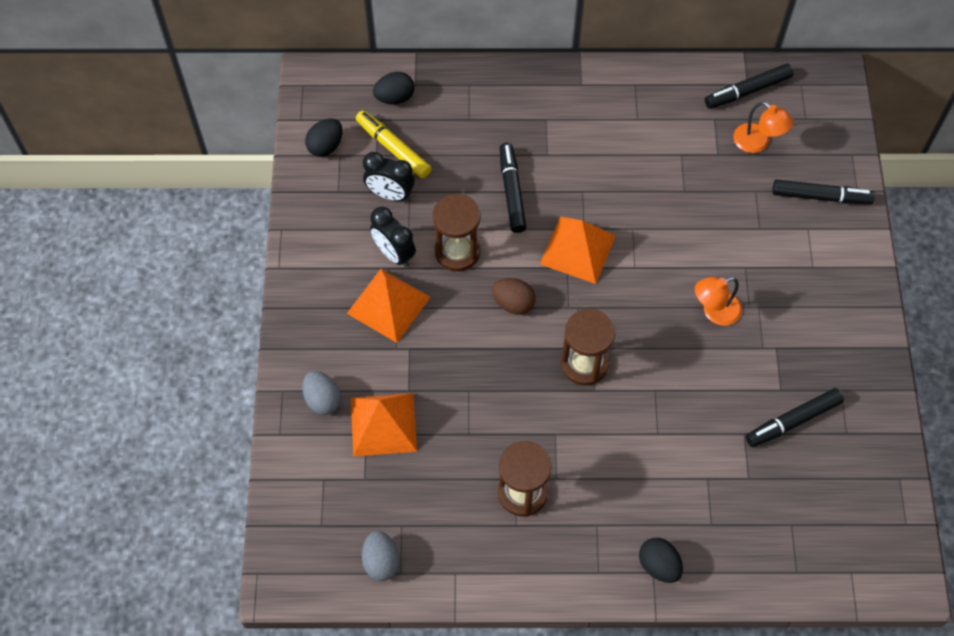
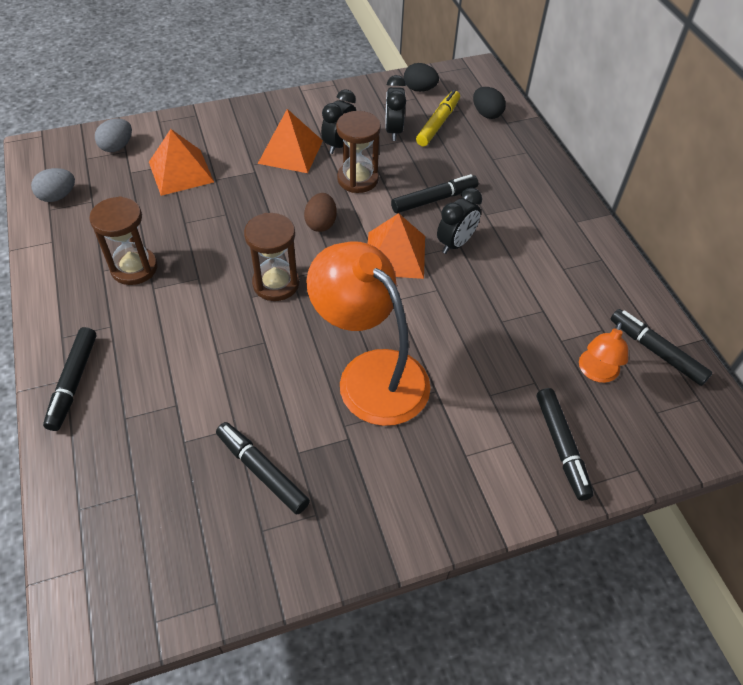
camera: 70 degrees right, 10 degrees down
(322, 399) = (194, 136): grey egg -> grey egg (117, 147)
(579, 194) = (455, 243): none -> black clock
(658, 565) = (73, 382): black egg -> black marker
(714, 312) = (371, 374): orange lamp -> orange lamp, size x2.15

